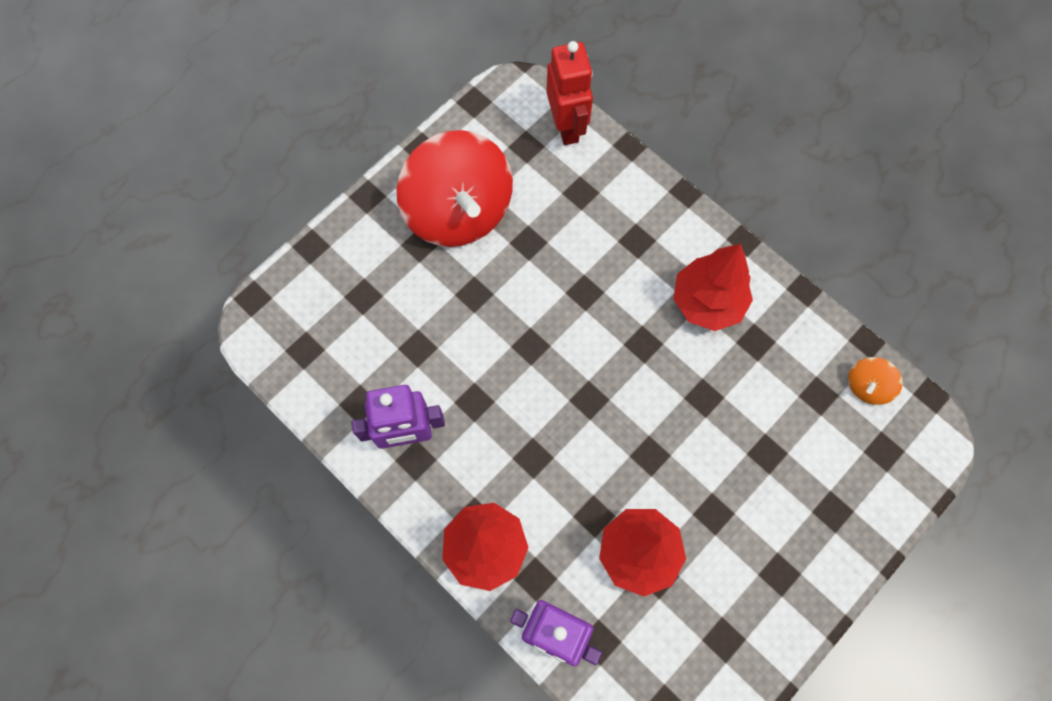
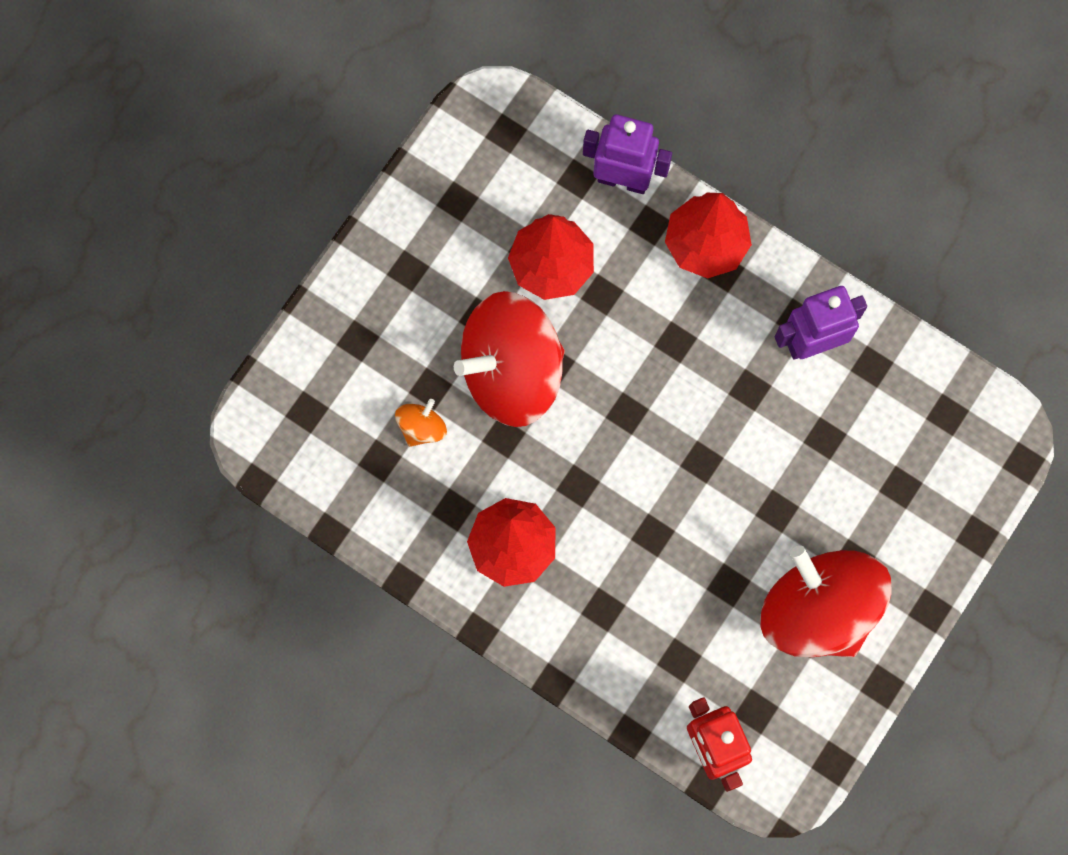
camera: 170 degrees right, 5 degrees up
(690, 455) = (511, 372): none -> red spinning top
(867, 386) = (327, 480): orange spinning top -> orange spinning top (422, 427)

